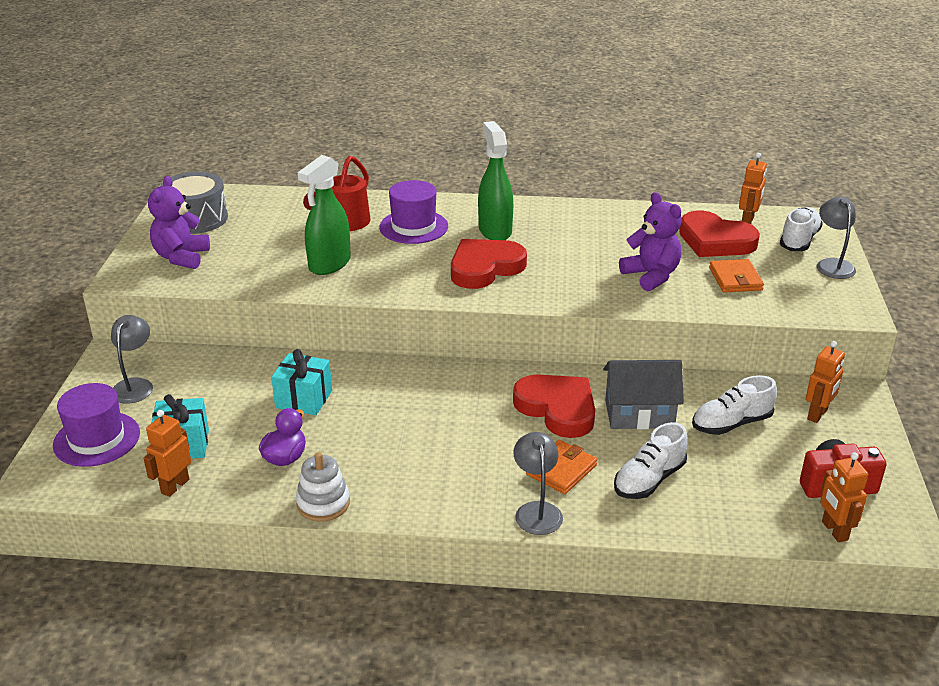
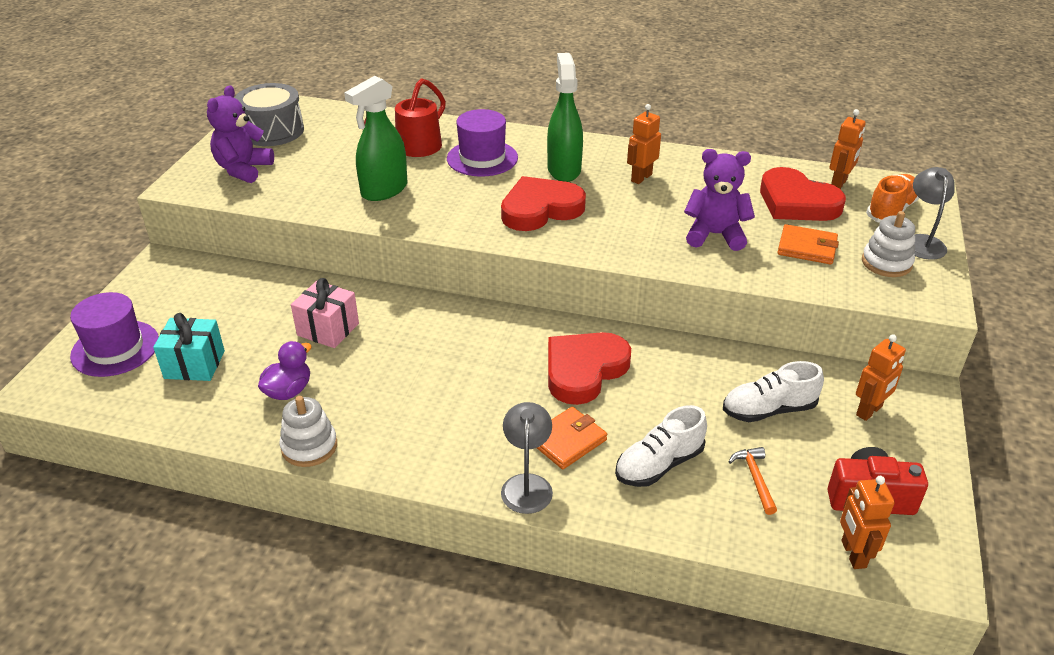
camera: 10 degrees right, 5 degrees up
(135, 385) = (171, 296): grey lamp -> none
(175, 486) = (171, 408): orange robot -> orange robot (641, 178)
(304, 399) = (328, 329): turquoise gift -> pink gift
(557, 409) = (584, 370): red heart -> red heart turned 105 degrees counterclockwise
(639, 414) = (670, 387): grey house -> none
(651, 276) = (715, 235): purple teddy bear -> purple teddy bear turned 60 degrees counterclockwise
(735, 279) = (807, 248): orange wallet -> orange wallet turned 75 degrees counterclockwise
(735, 481) = (755, 479): none -> orange hammer
(799, 240) = (891, 210): white shoe -> orange shoe
(807, 285) = (886, 263): none -> white stacking toy

